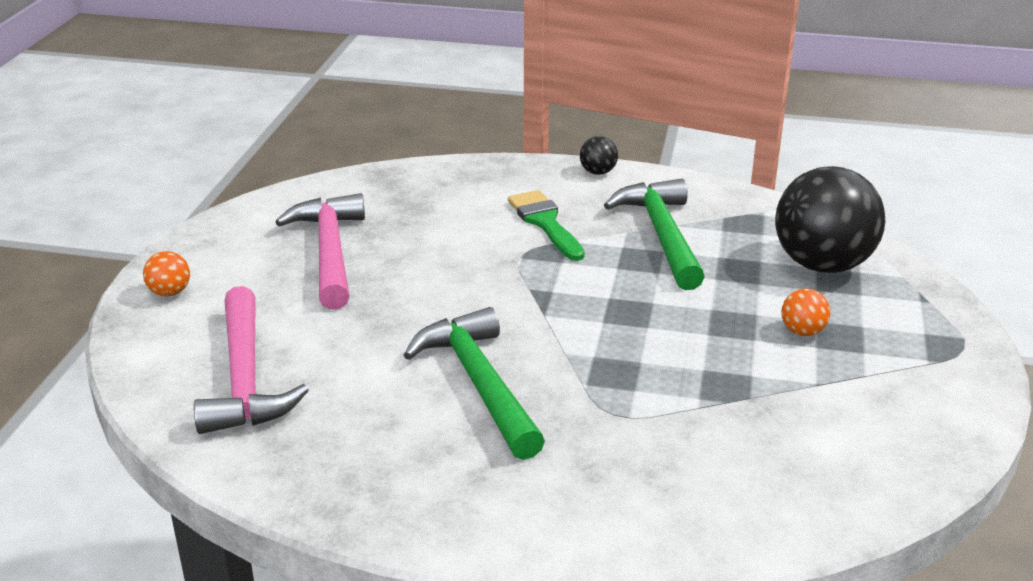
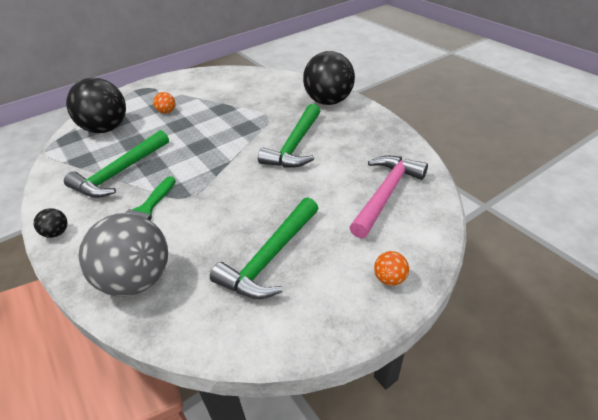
camera: 135 degrees left, 10 degrees up
(329, 252) = (270, 258): pink hammer -> green hammer
(444, 185) = (137, 279): none -> grey ball
(547, 515) = (328, 101): none -> black ball

